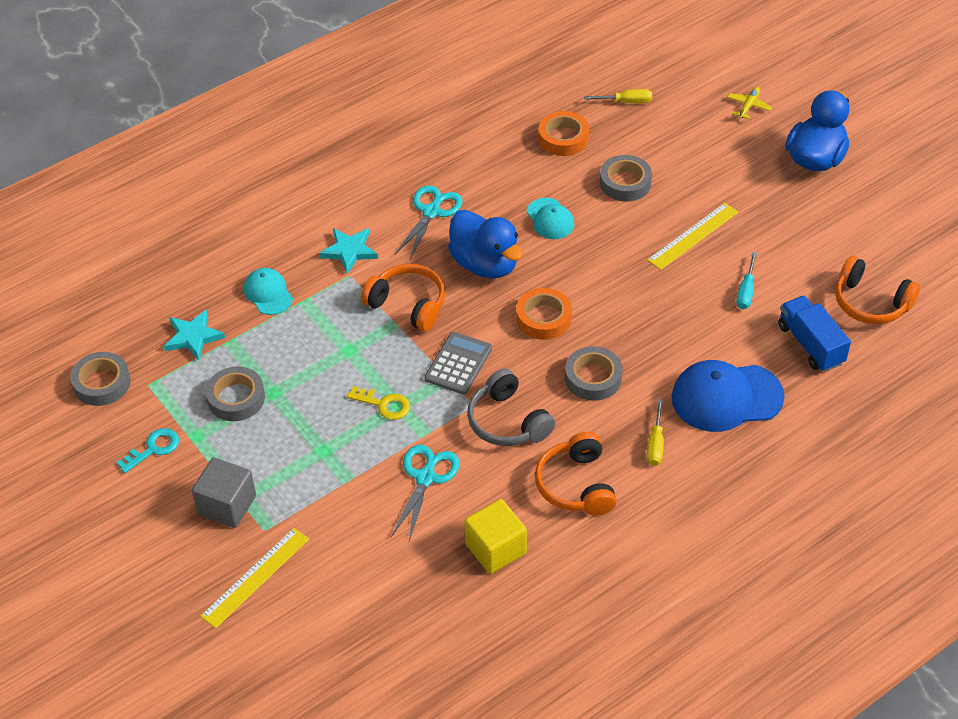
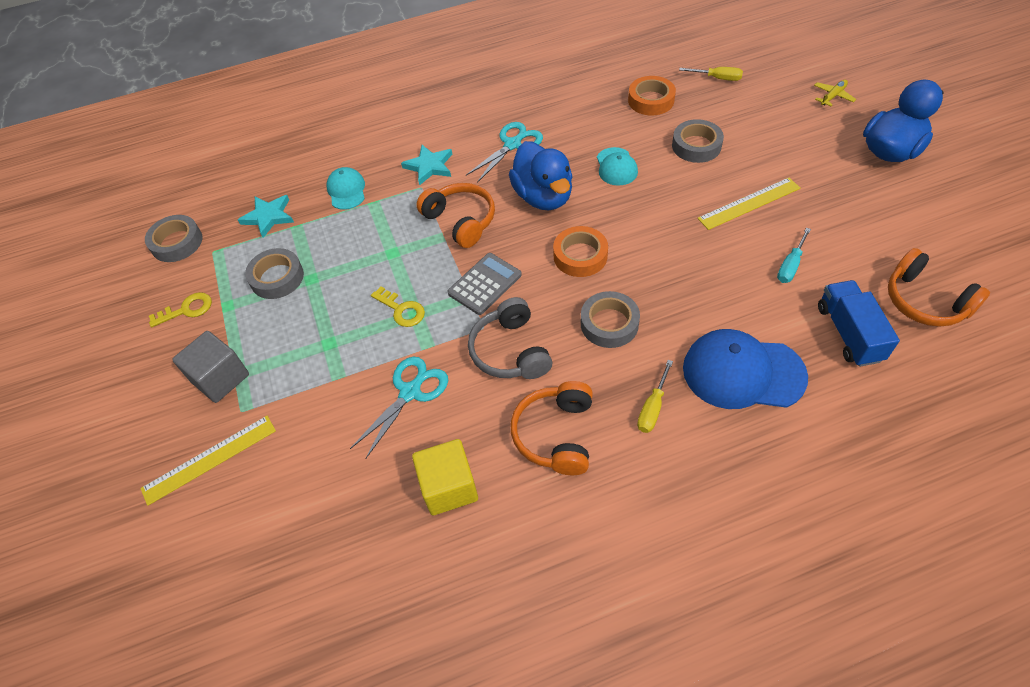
camera: 20 degrees right, 5 degrees up
(153, 449) = (187, 310): turquoise key -> yellow key

